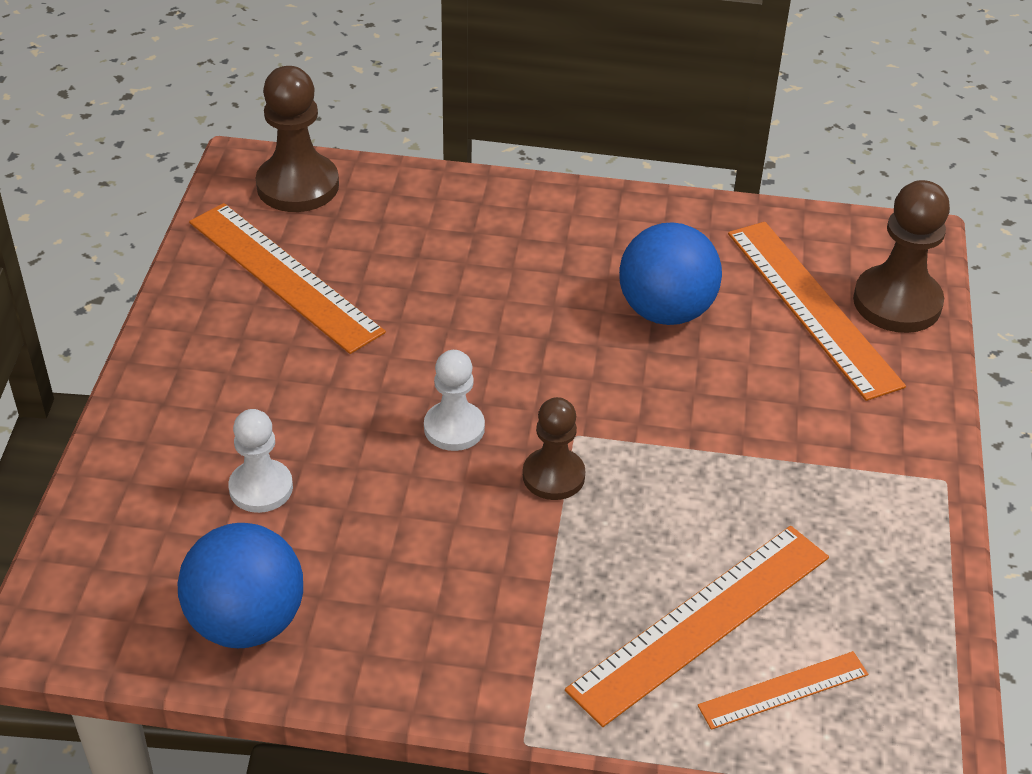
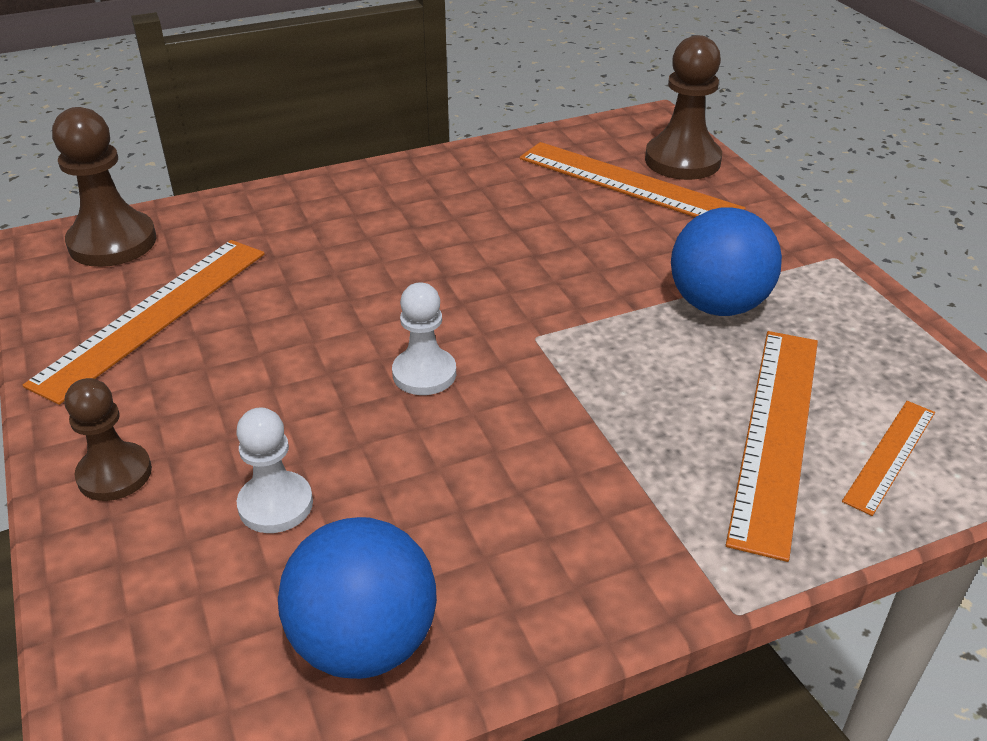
camera: 30 degrees left, 5 degrees down
(284, 276) = (154, 315): orange ruler -> orange ruler turned 75 degrees counterclockwise
(553, 476) = (546, 375): brown pawn -> brown pawn (114, 474)
(666, 311) = (522, 223): blue ball -> blue ball (717, 305)

